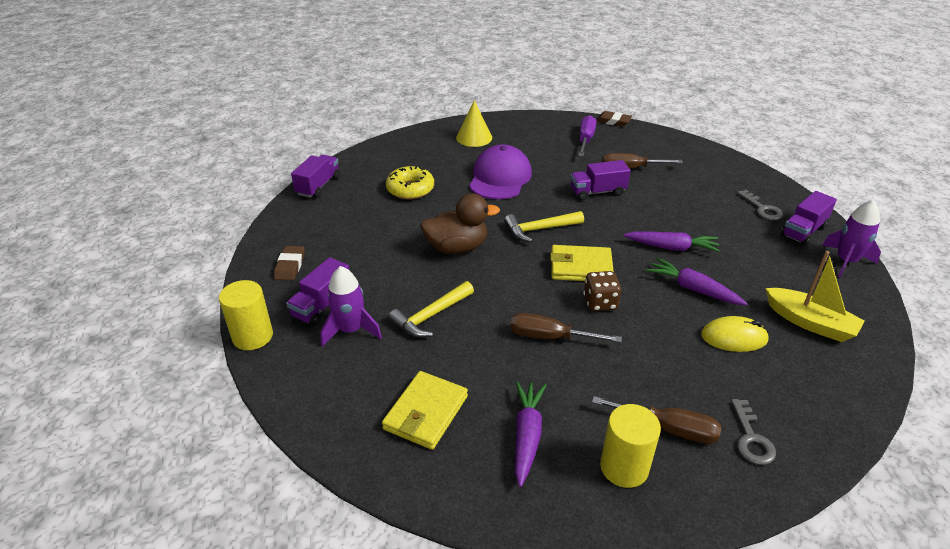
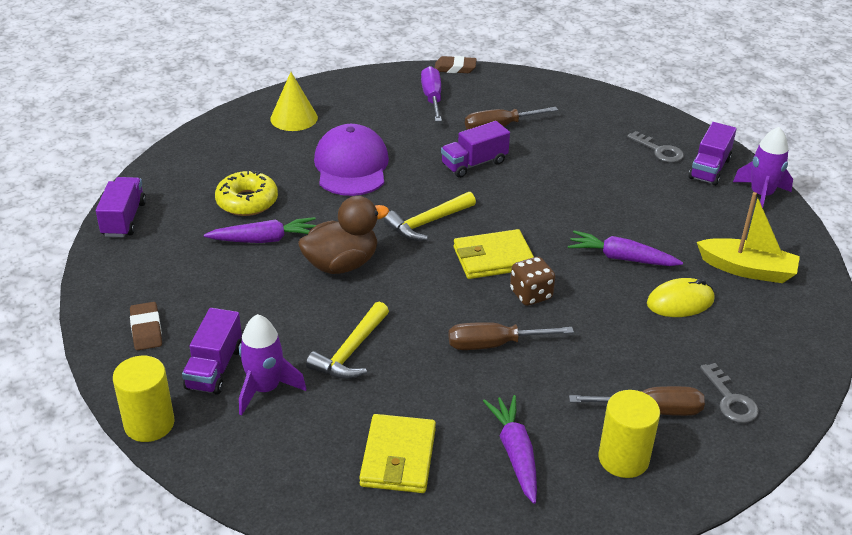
camera: 20 degrees left, 0 degrees up
(672, 247) = (582, 215): purple carrot -> purple carrot (264, 239)

